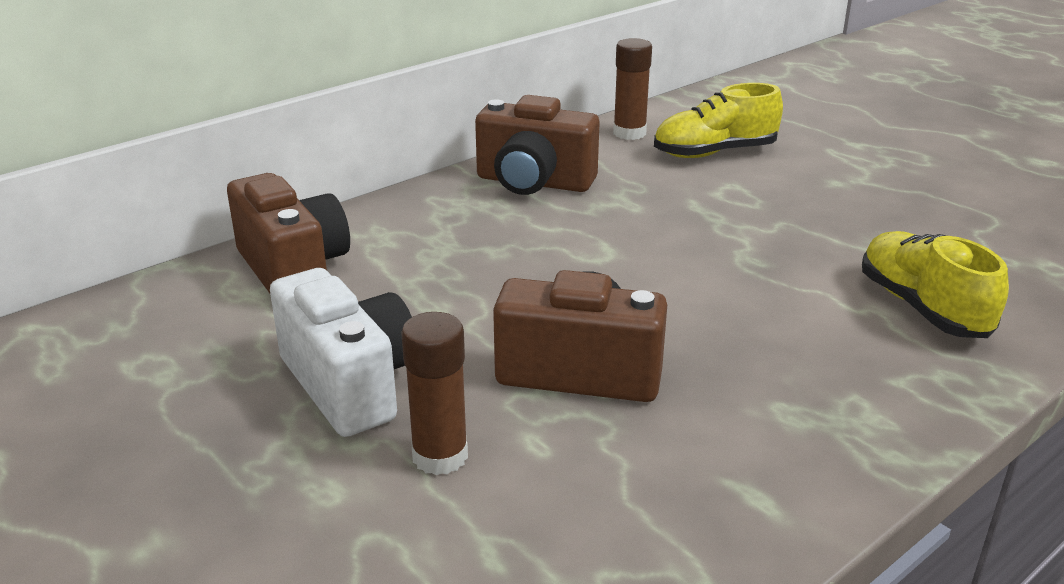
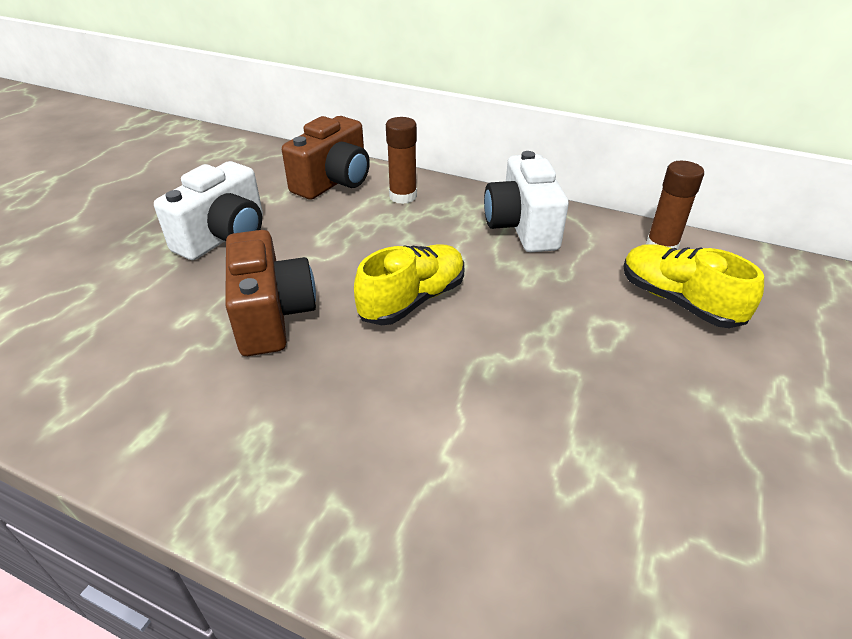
camera: 65 degrees right, 10 degrees up
(440, 456) = (163, 287): brown glue stick -> brown glue stick (403, 196)
(534, 182) = (522, 227): brown camera -> white camera
(922, 308) = (477, 505): yellow shoe -> yellow shoe (413, 300)

